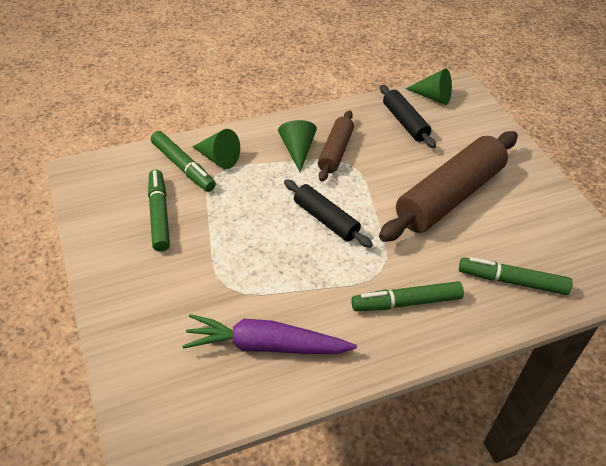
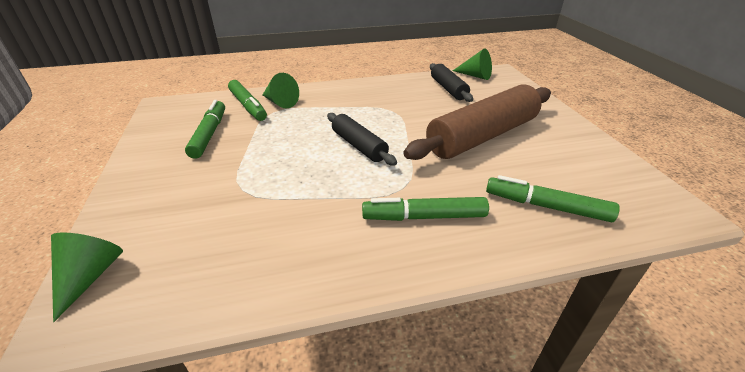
camera: 10 degrees right, 10 degrees down
(266, 345) = (256, 244): purple carrot -> none
(297, 150) = (349, 101): green cone -> green cone (89, 276)
(335, 151) = (382, 103): brown rolling pin -> none

